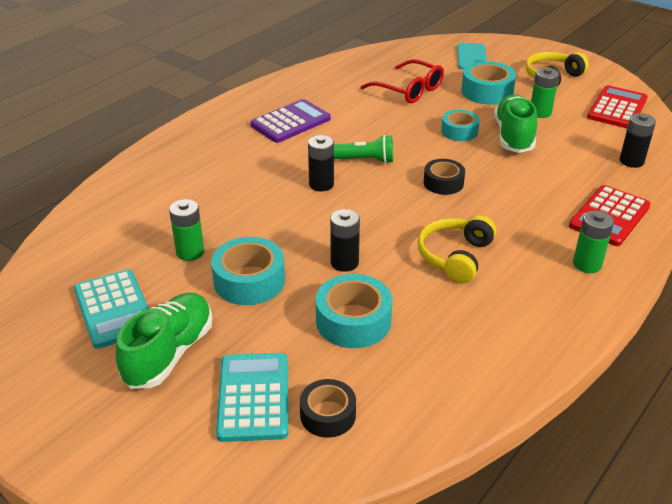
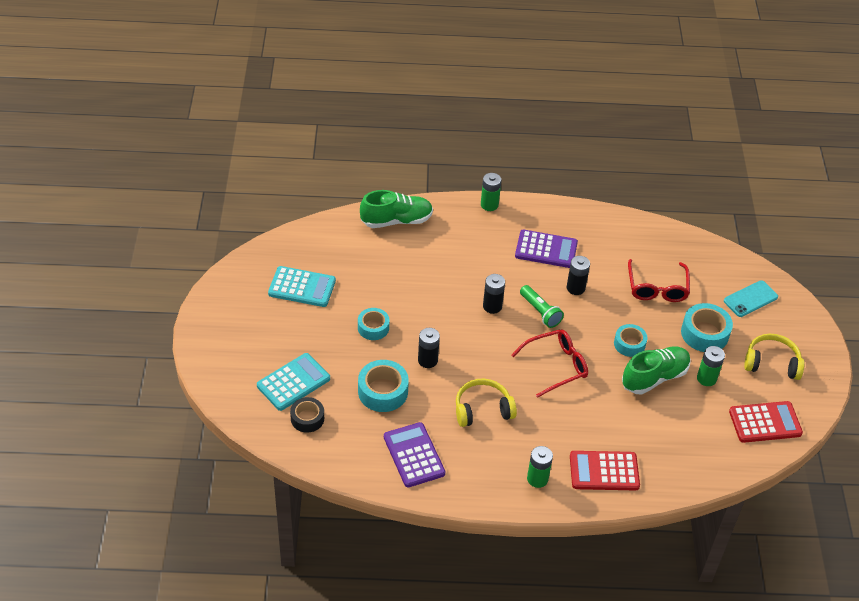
camera: 50 degrees right, 10 degrees up
(114, 309) = (302, 287): turquoise calculator -> turquoise calculator turned 105 degrees counterclockwise
(169, 353) = (292, 331): green shoe -> green shoe (396, 220)
(190, 252) = (372, 287): green battery -> green battery (489, 205)
(249, 281) = (373, 328): turquoise tape -> turquoise tape, size x0.66
(443, 183) = (555, 366): black tape -> red glasses
(476, 343) = (414, 455): none -> purple calculator
(631, 161) = (691, 459): black battery -> black battery (575, 288)

